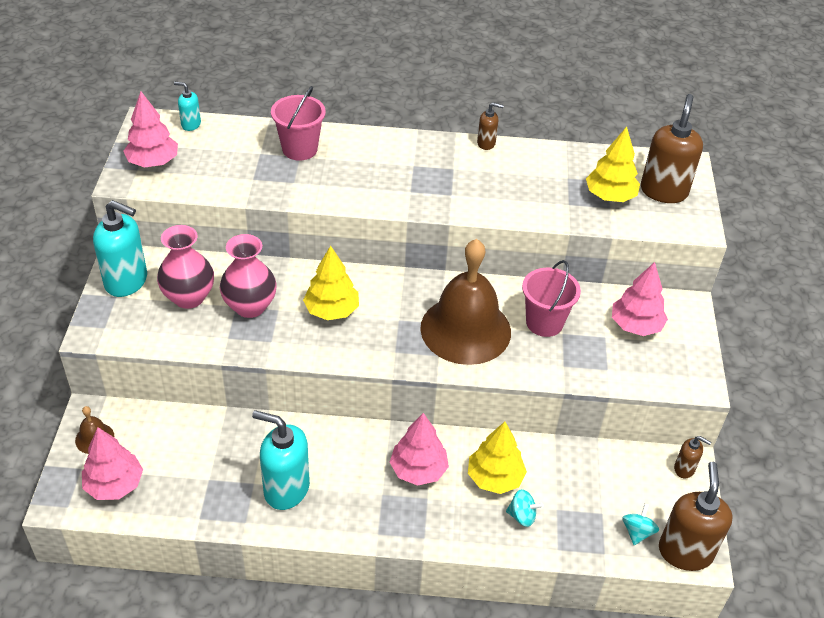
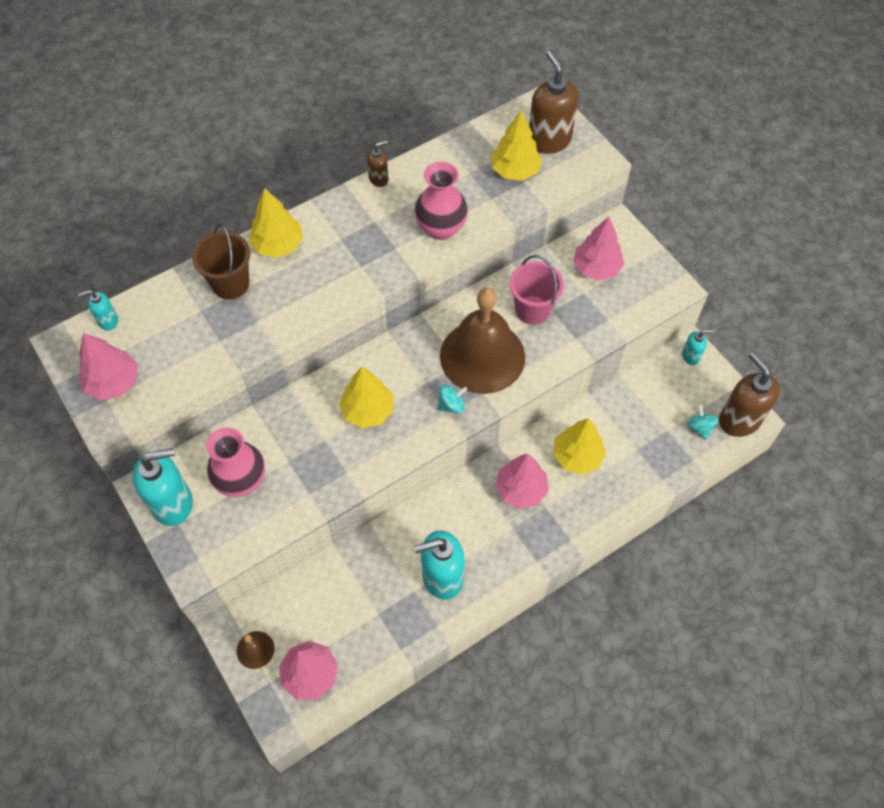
camera: 35 degrees left, 15 degrees up
(250, 306) = (300, 453): pink vase -> pink vase (441, 228)
(299, 149) = (230, 284): pink bucket -> brown bucket
(361, 144) = (278, 245): none -> yellow tree
(522, 516) = (619, 472): turquoise spinning top -> turquoise spinning top (451, 405)
(684, 469) = (691, 356): brown soap dispenser -> turquoise soap dispenser

